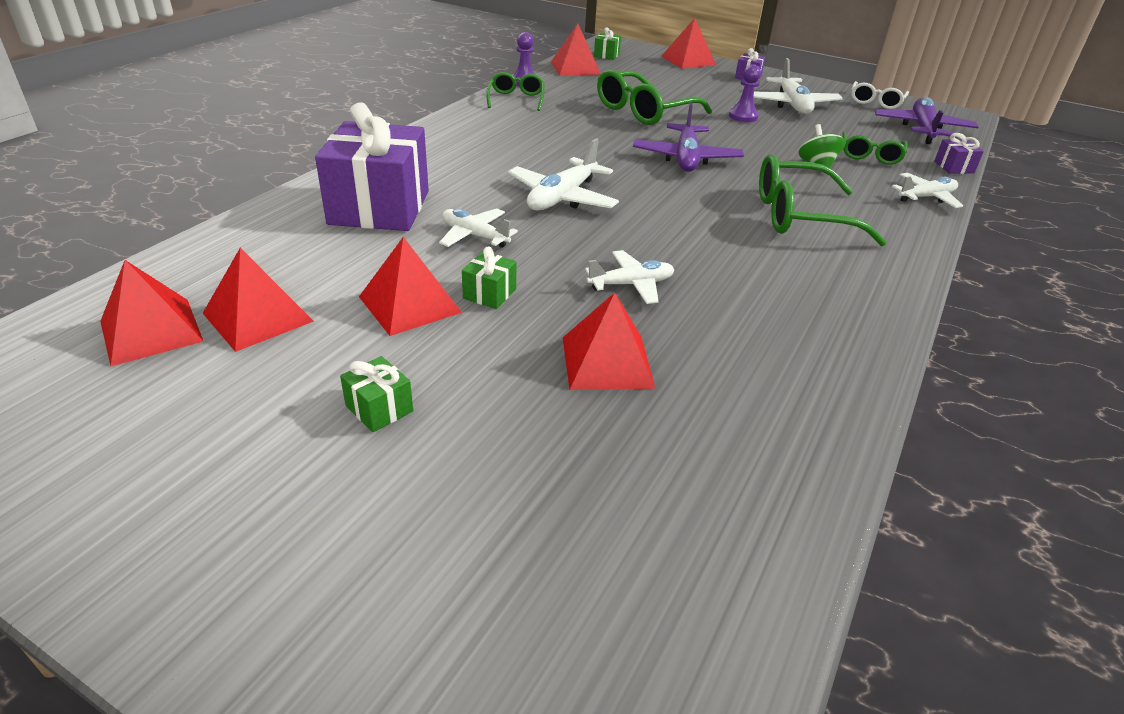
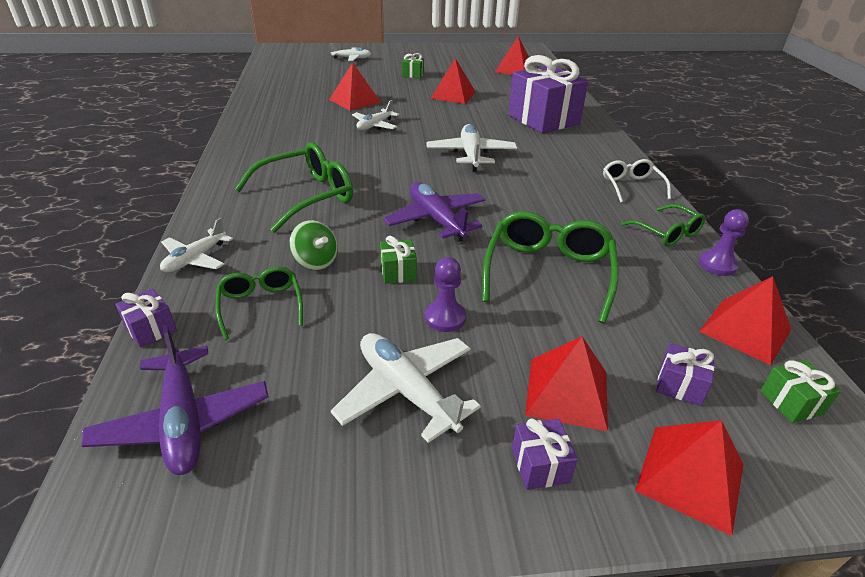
camera: 145 degrees right, 0 degrees up
(258, 317) = (493, 79): red pyramid -> red pyramid (567, 393)
(474, 235) = (477, 122): white plane -> white plane (352, 58)
(489, 294) = (430, 106): green gift -> green gift (398, 272)
(648, 70) = (679, 385): none -> purple gift
(876, 102) = (273, 499): white glasses -> white glasses (632, 187)

